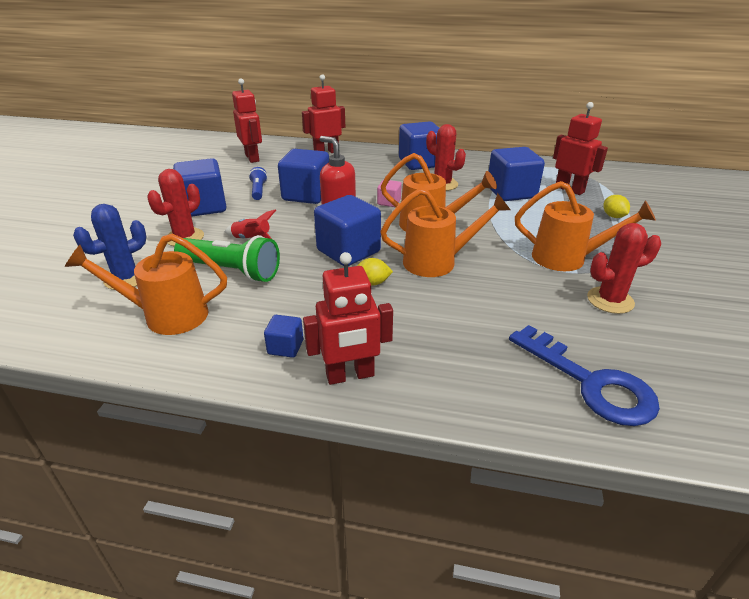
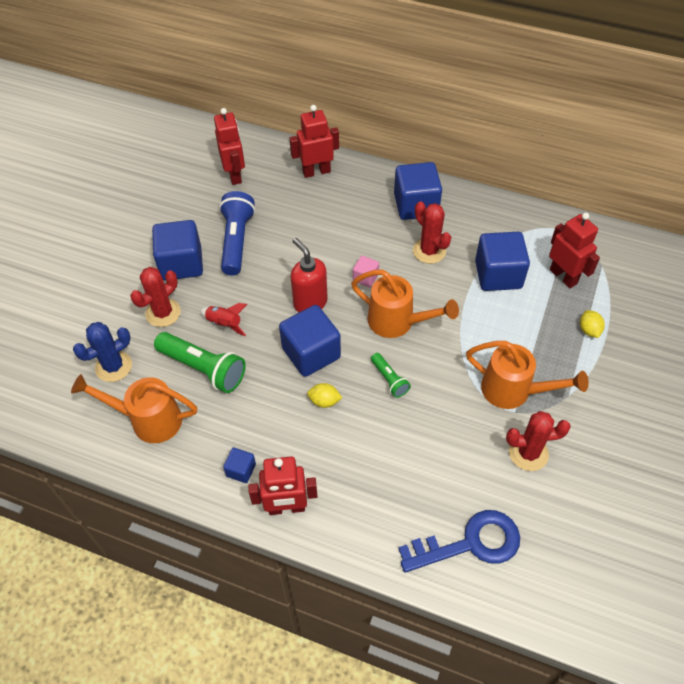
camera: 10 degrees right, 20 degrees up
(258, 191) = (236, 241): blue flashlight -> blue flashlight, size x1.88
(306, 195) = (284, 254): blue cube -> none
(437, 262) = (389, 379): orange watering can -> green flashlight
(591, 383) = (470, 543): blue key -> blue key turned 75 degrees counterclockwise

